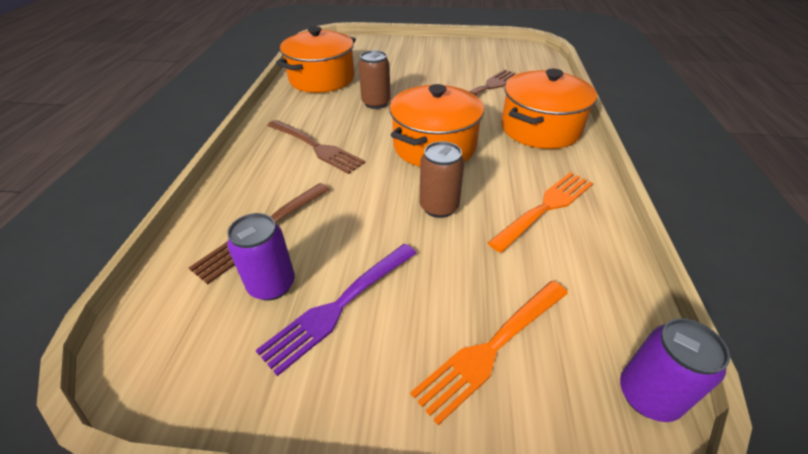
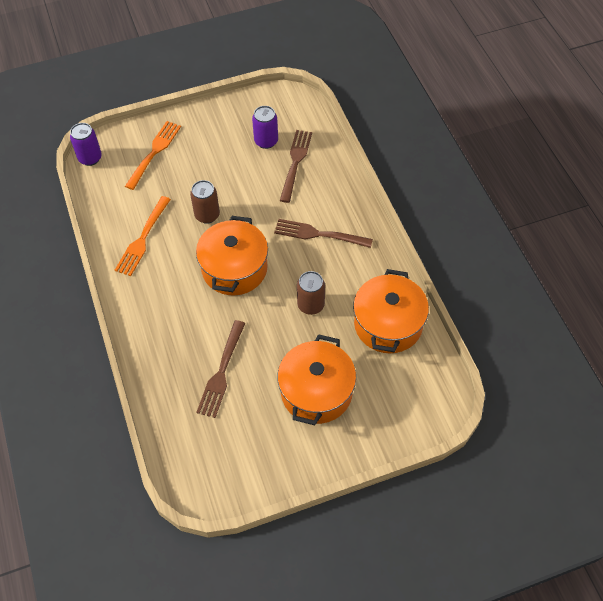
camera: 155 degrees right, 15 degrees up
(340, 305) = (228, 145): purple fork -> none
(540, 128) = (159, 323): orange pot -> orange pot (316, 392)

